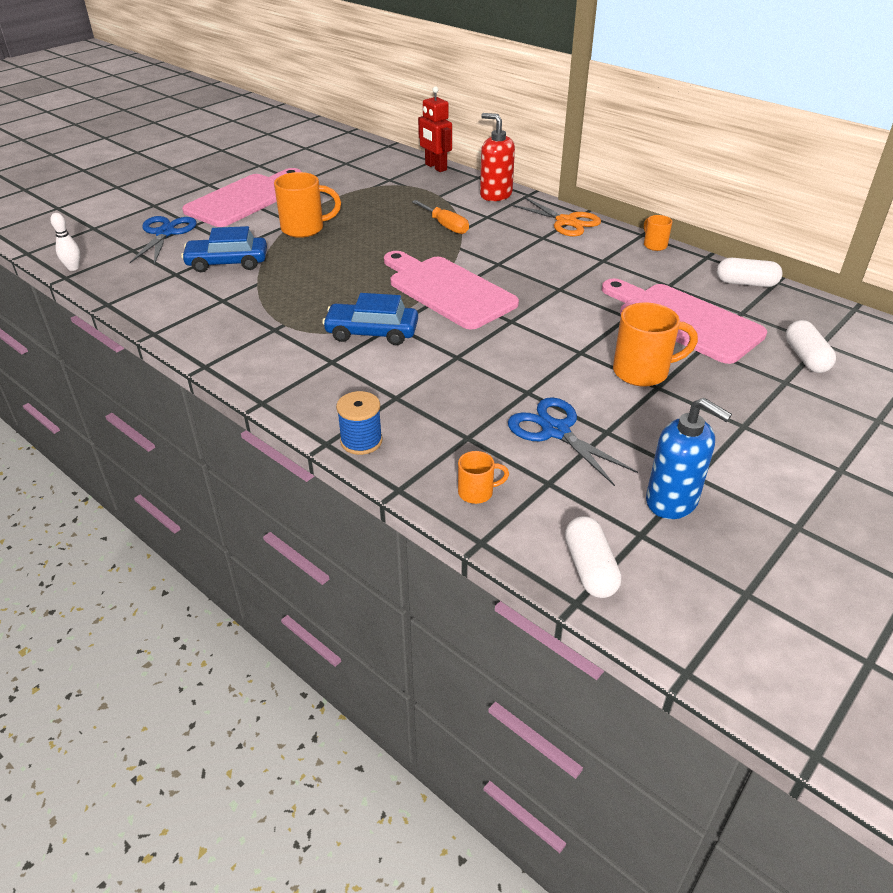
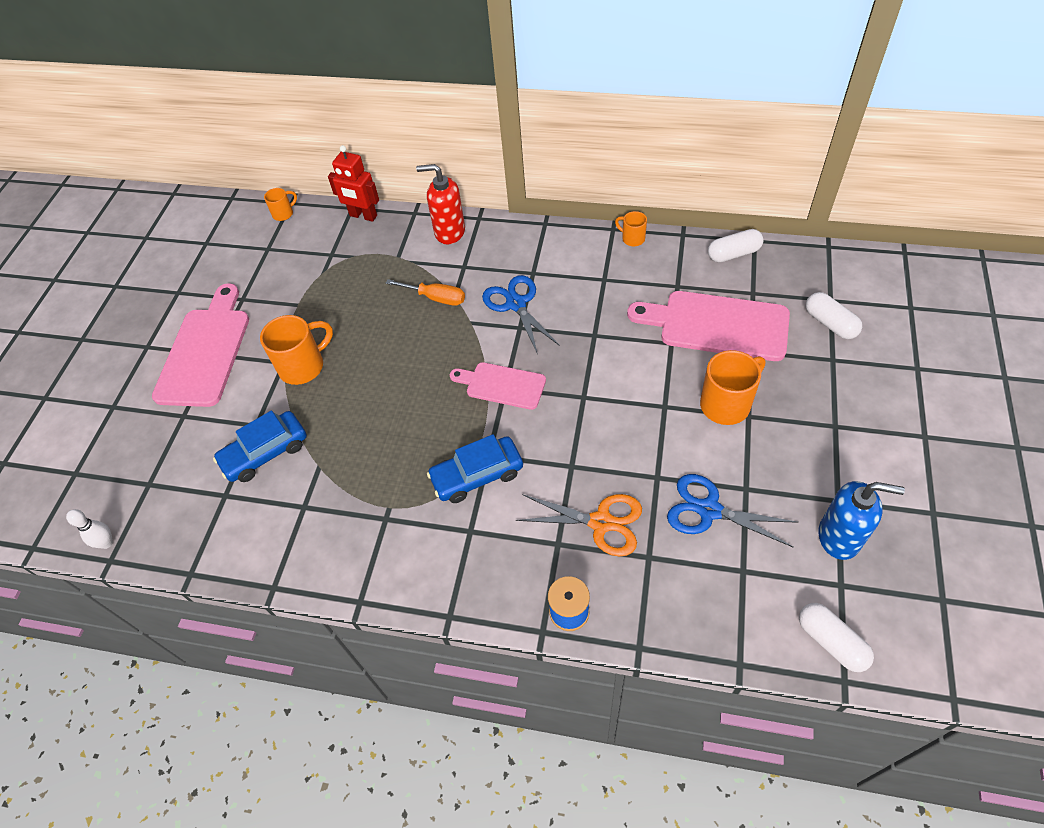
camera: 25 degrees left, 15 degrees up
(165, 233) = (163, 443): blue scissors -> blue scissors (516, 304)
(448, 290) = (502, 385): pink cutting board -> pink cutting board, size x0.59
(477, 492) = (699, 614): orange mug -> orange mug (284, 214)
(566, 221) = (538, 241): orange scissors -> orange scissors (601, 522)

